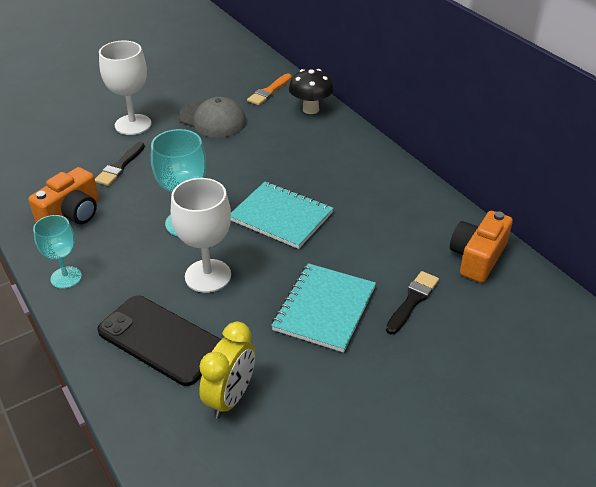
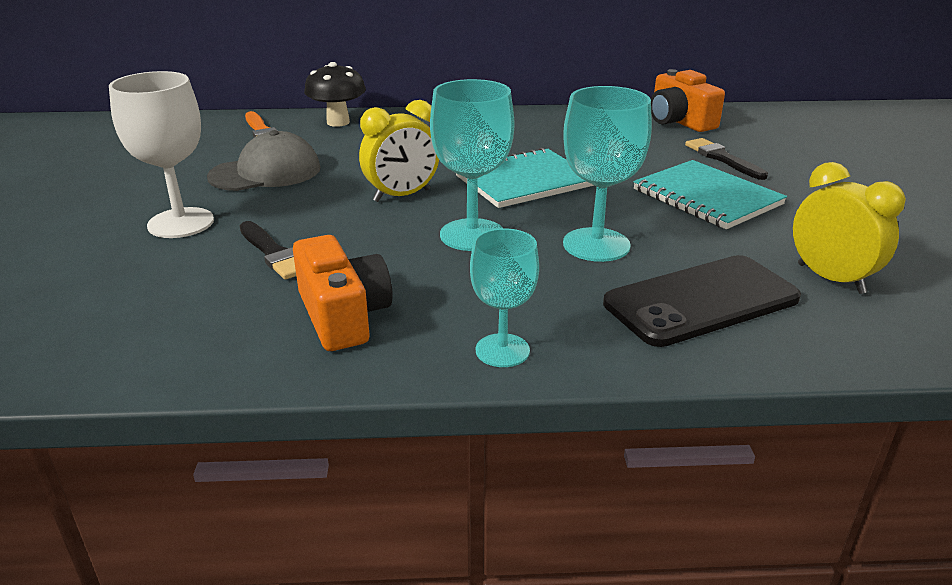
camera: 60 degrees left, 10 degrees down
(208, 276) = (596, 245): white goblet -> turquoise goblet
(220, 178) = (402, 195): none -> yellow clock

